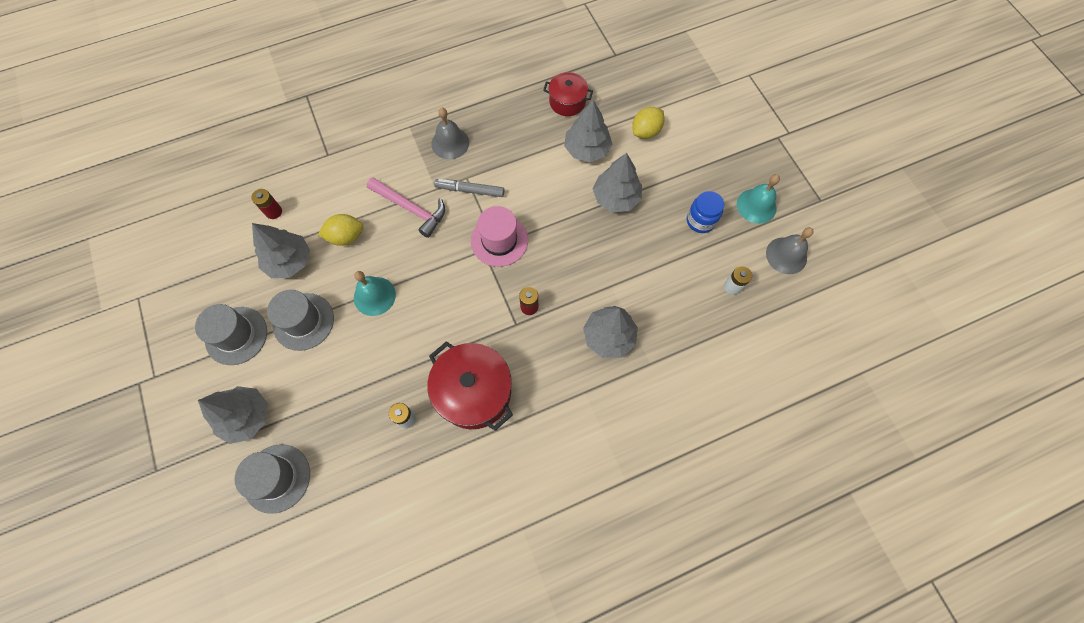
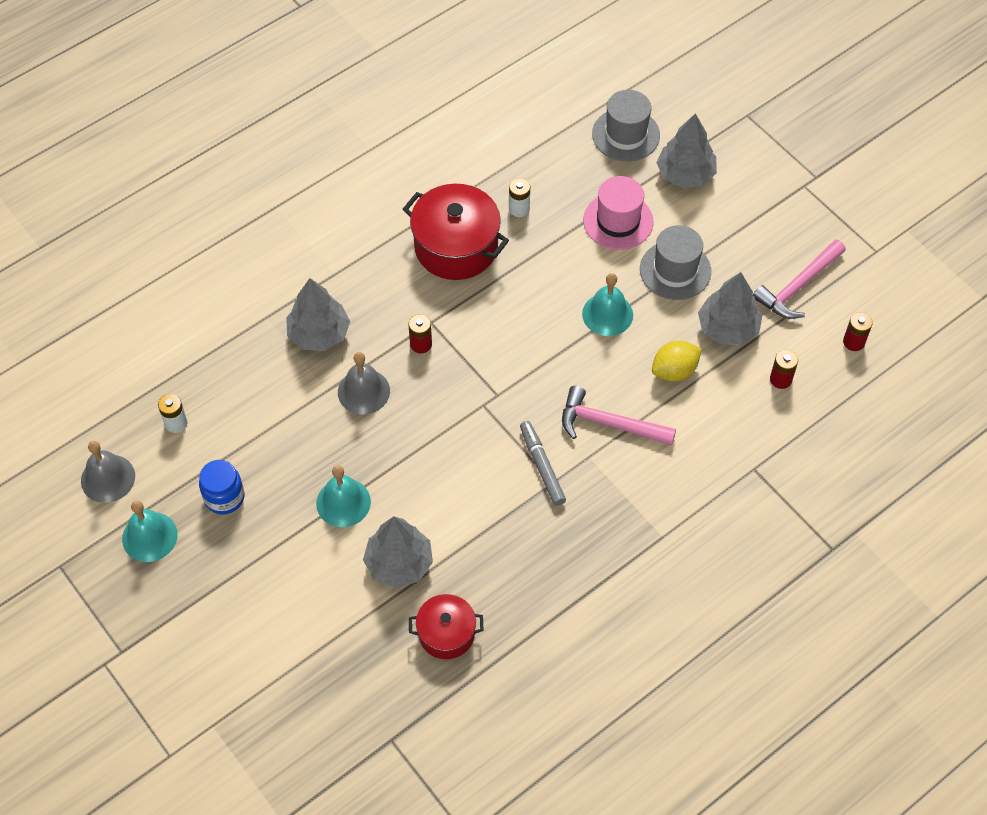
camera: 165 degrees right, 10 degrees down
(204, 227) = (853, 342): none -> red battery
(217, 282) = (798, 286): none -> pink hammer
(236, 335) = (741, 240): grey hat -> none
(450, 143) = (594, 526): grey bell -> grey bell (363, 391)
(470, 190) = (542, 466): grey marker -> grey marker turned 105 degrees counterclockwise
(499, 240) = (481, 411): pink hat -> pink hat (618, 221)
(616, 198) = (343, 502): grey tree -> turquoise bell
(646, 131) = (319, 612): yellow lemon -> none

